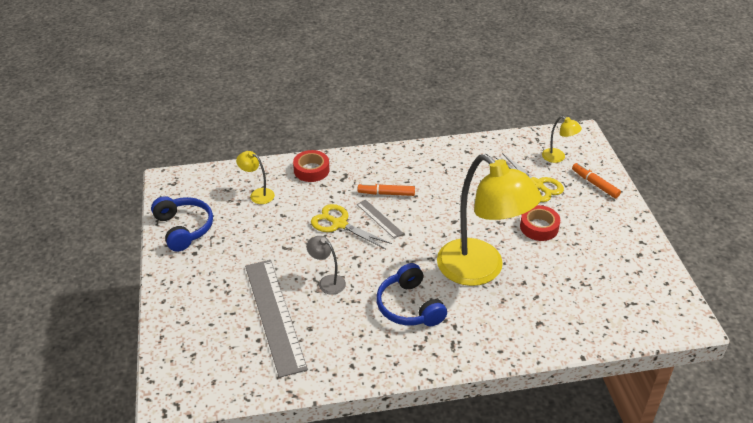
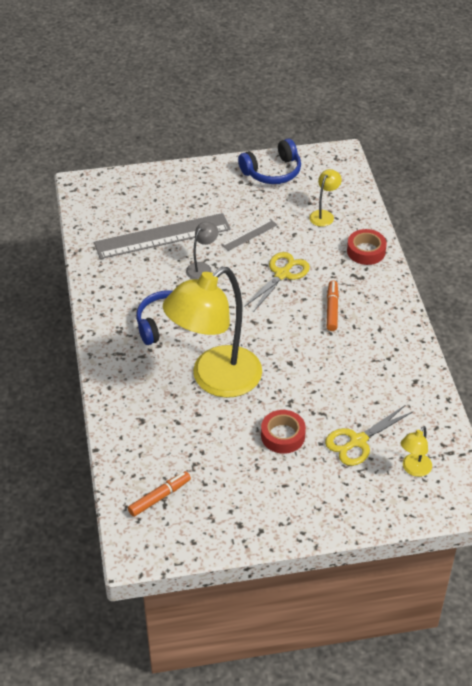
camera: 90 degrees right, 5 degrees up
(379, 219) = (291, 304): grey ruler -> grey ruler (249, 235)
(595, 184) = (364, 500): orange marker -> orange marker (159, 497)

